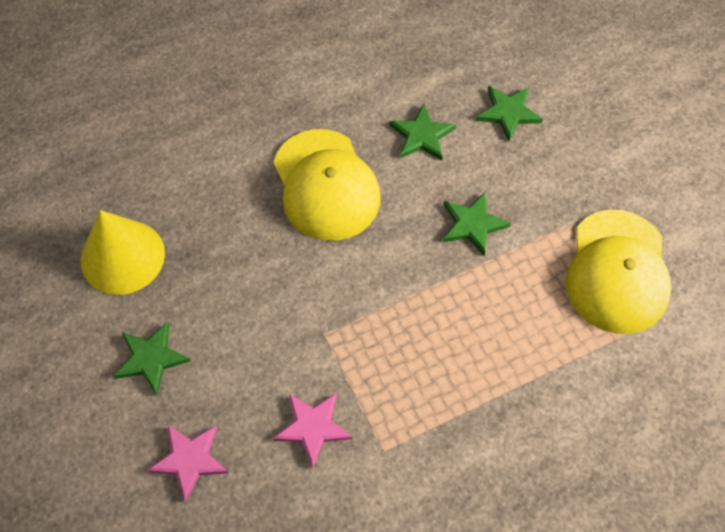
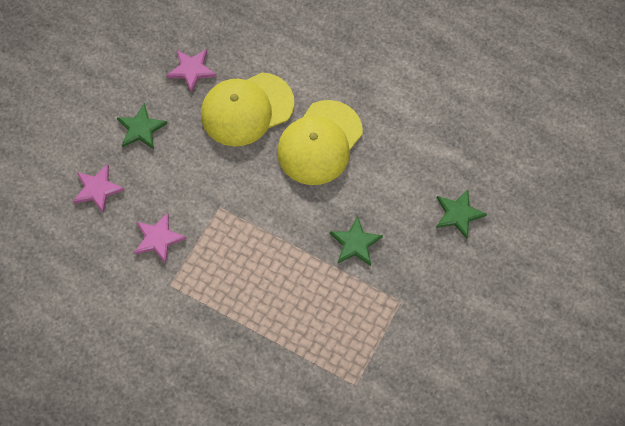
camera: 55 degrees right, 5 degrees up
(122, 257) = (191, 70): yellow cone -> pink star
(422, 135) = (399, 173): green star -> none
(617, 271) = (385, 349): yellow cap -> yellow cap (247, 109)

